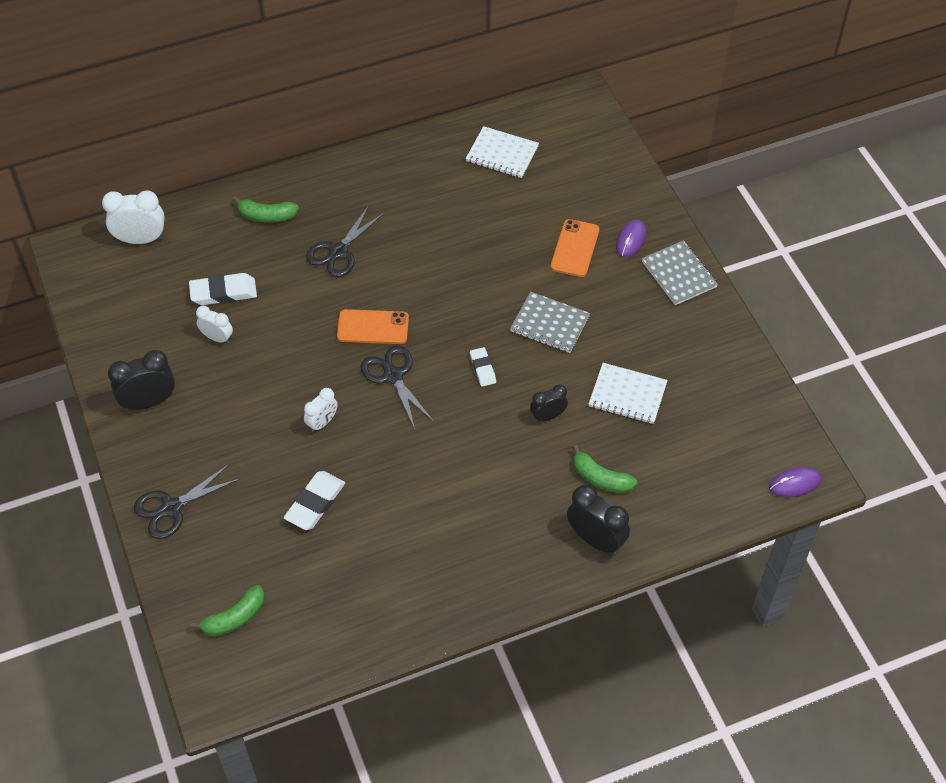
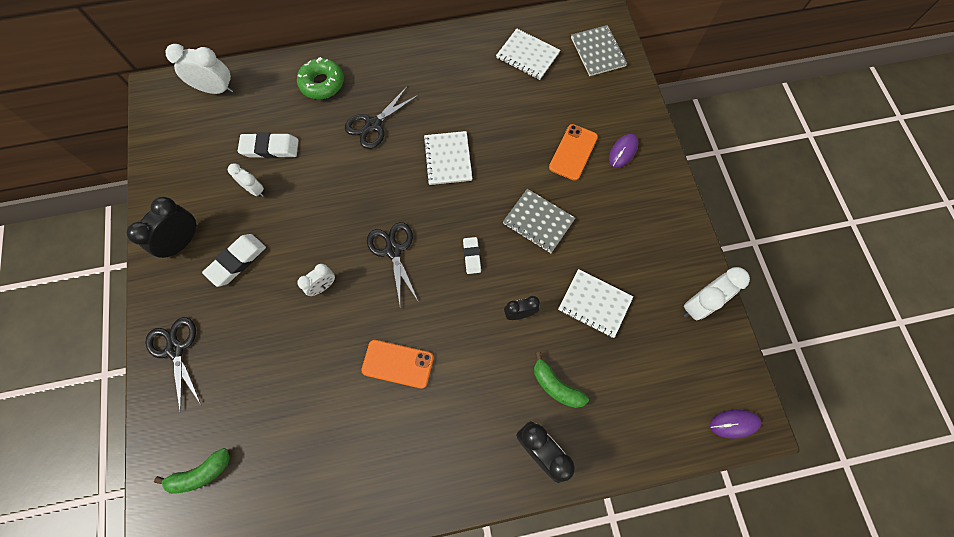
camera: 10 degrees right, 15 degrees up
(149, 402) = (183, 241): black clock -> black clock turned 45 degrees counterclockwise
(171, 508) = (175, 349): black scissors -> black scissors turned 90 degrees clockwise
(267, 216) = (322, 83): green banana -> green donut
(315, 503) = (298, 366): white eraser -> white eraser (237, 261)
(373, 327) = (386, 200): orange phone -> orange phone (398, 364)
(433, 275) = (448, 159): none -> white notebook
(679, 274) = (660, 191): grey notebook -> grey notebook (598, 52)
(740, 378) = (699, 304): none -> white clock

